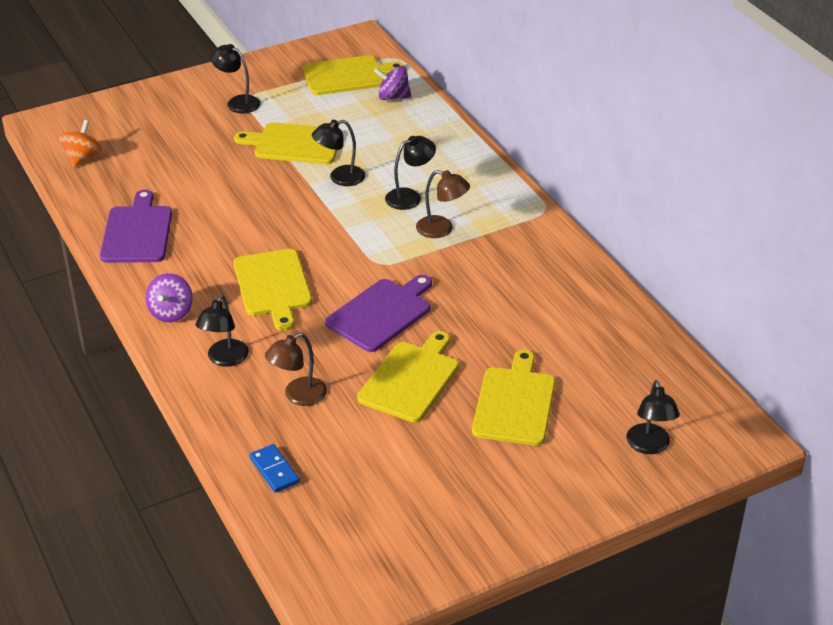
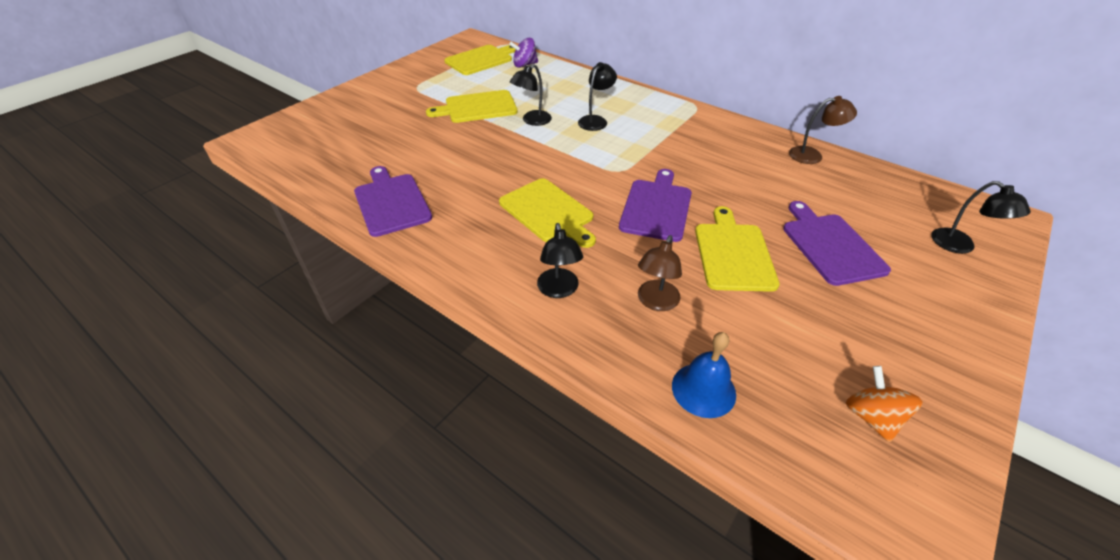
camera: 25 degrees left, 5 degrees up
(82, 157) = (300, 157): orange spinning top -> orange spinning top (871, 417)
(171, 312) = (474, 262): purple spinning top -> none
(237, 102) = (410, 91): black lamp -> none
(274, 470) = (703, 389): blue domino -> blue bell
(442, 229) = (640, 136): brown lamp -> brown lamp (812, 155)
(514, 403) = (830, 246): yellow cutting board -> purple cutting board

